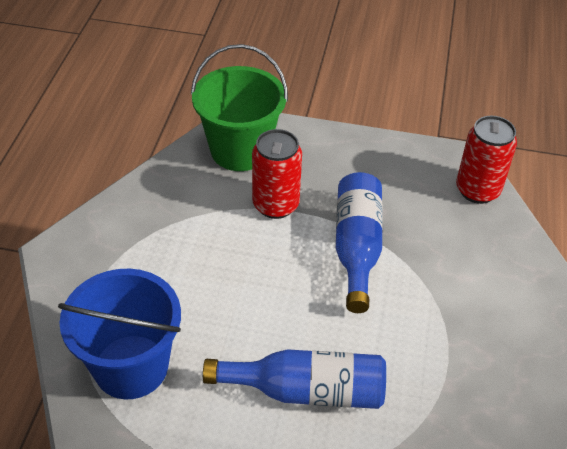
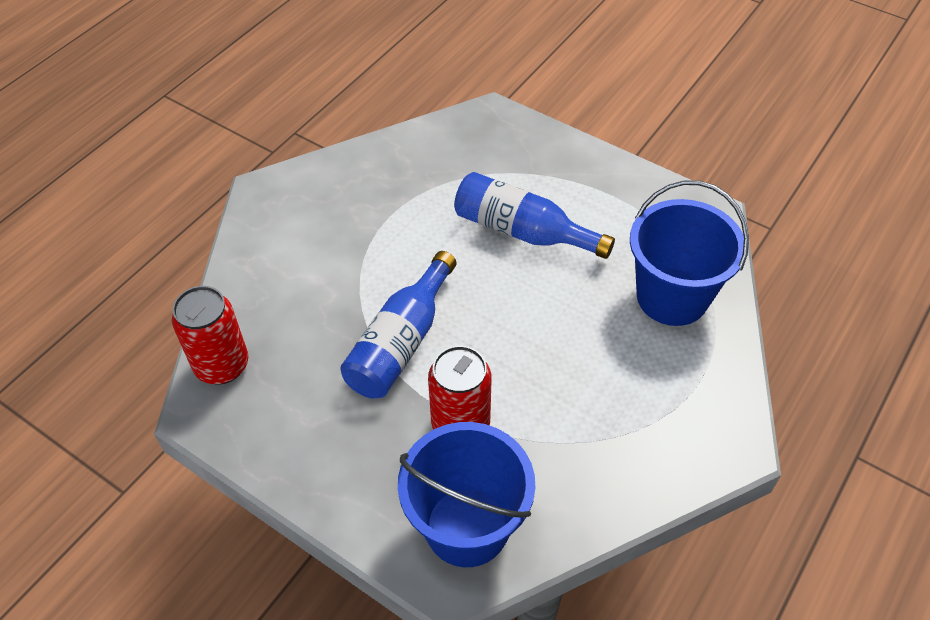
camera: 155 degrees left, 5 degrees up
(240, 150) = (467, 527): green bucket -> blue bucket

